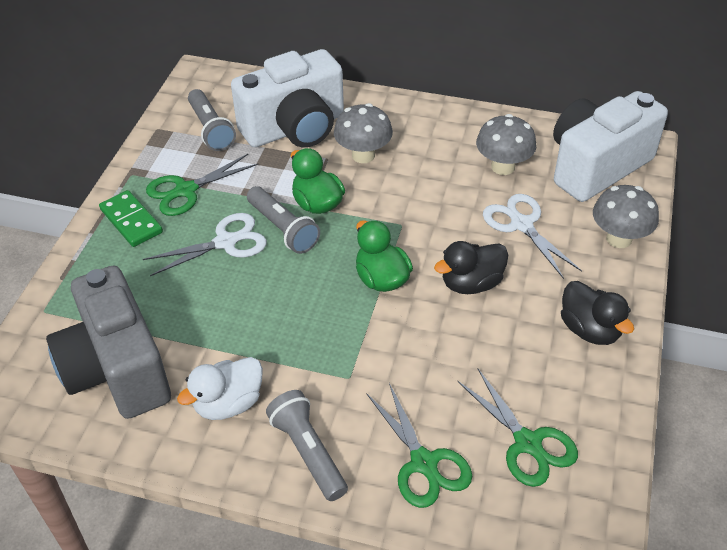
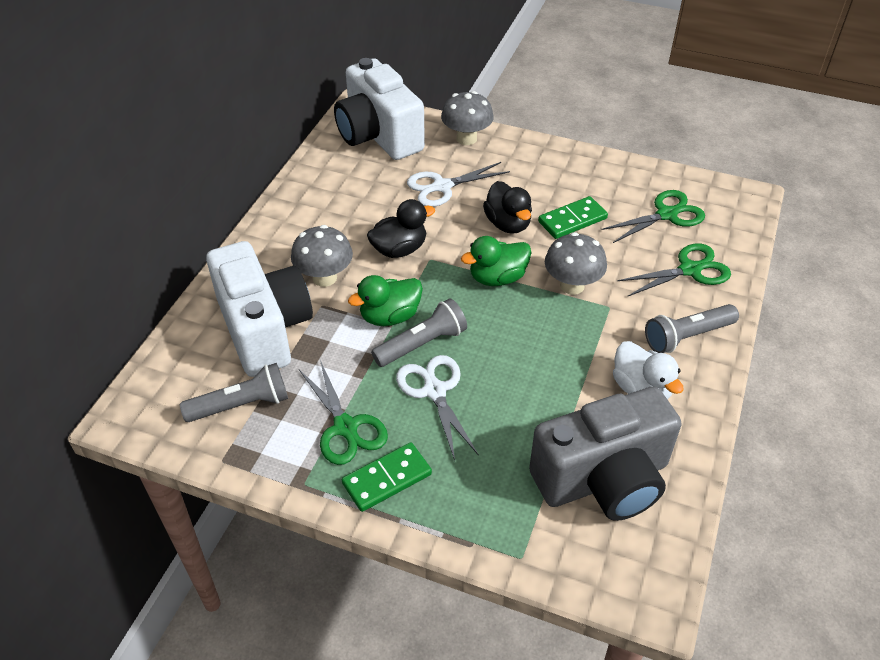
camera: 85 degrees left, 0 degrees up
(492, 342) = (572, 220): none -> green domino
(503, 167) = (366, 187): grey mushroom -> grey mushroom (572, 285)
(589, 330) = (560, 168): black duck -> black duck (399, 249)

